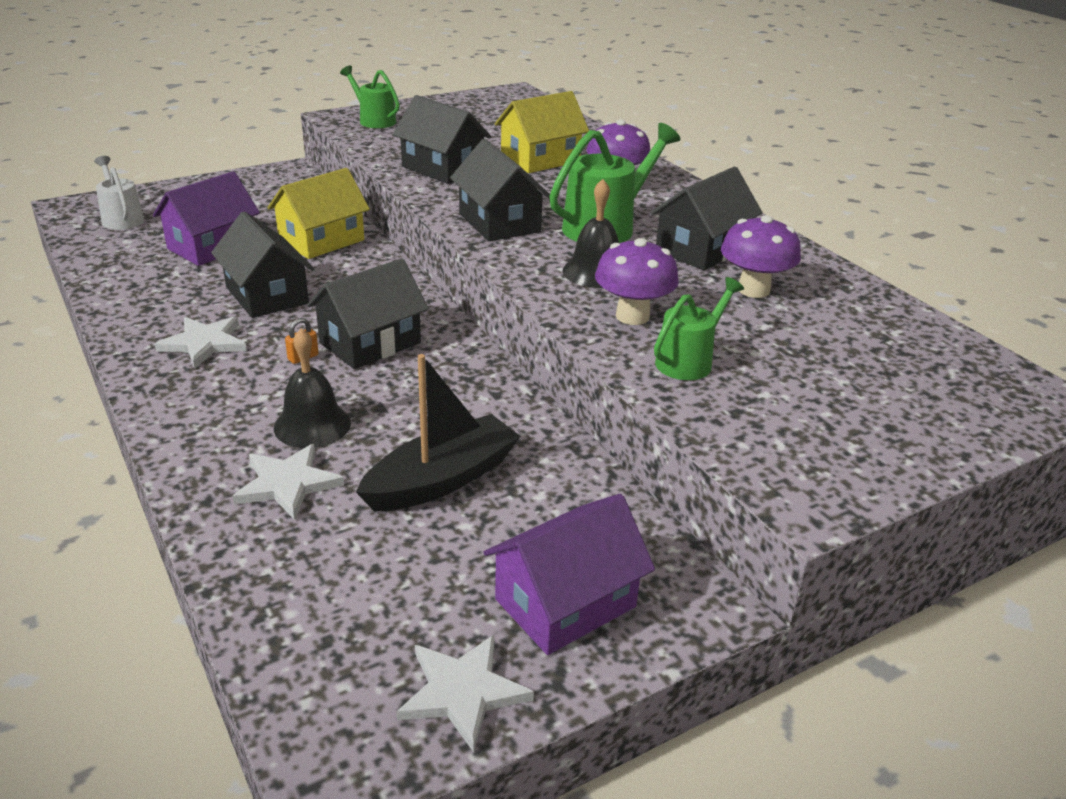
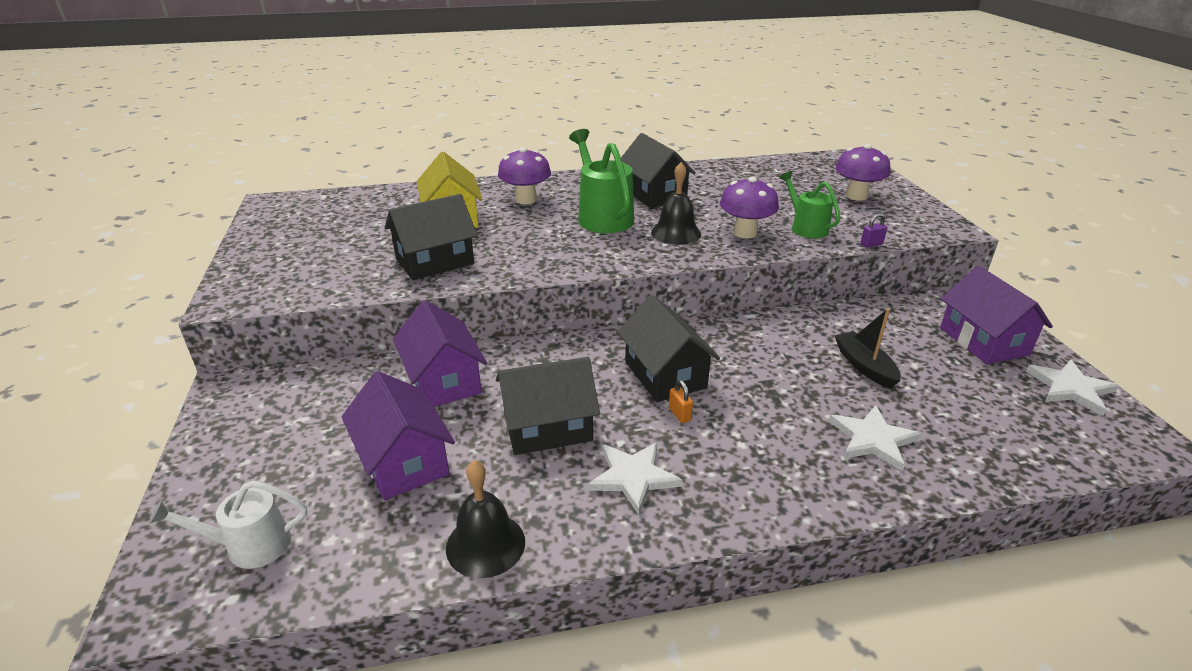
camera: 70 degrees left, 0 degrees up
(312, 425) = (790, 419): black bell -> black bell (485, 544)
(321, 241) = (443, 380): yellow house -> purple house
(374, 120) = (265, 281): green watering can -> none
(442, 480) = (864, 366): black boat -> black boat, size x0.66
(499, 222) = (571, 254): black house -> none
(672, 416) = (871, 244): none -> purple padlock
(753, 290) = (718, 192): purple mushroom -> purple mushroom (856, 196)

